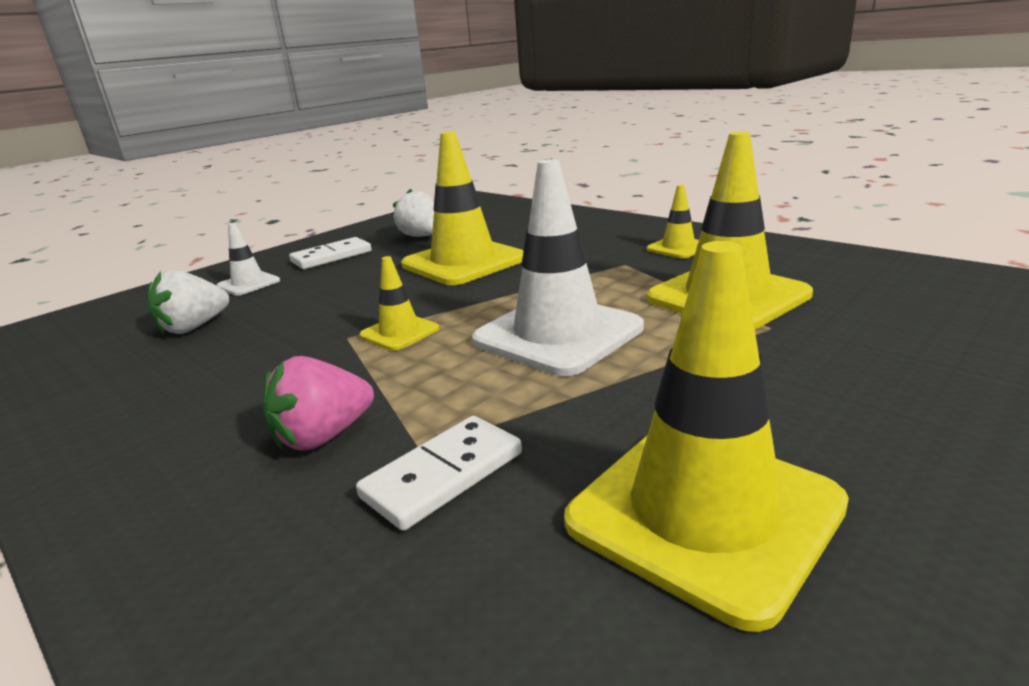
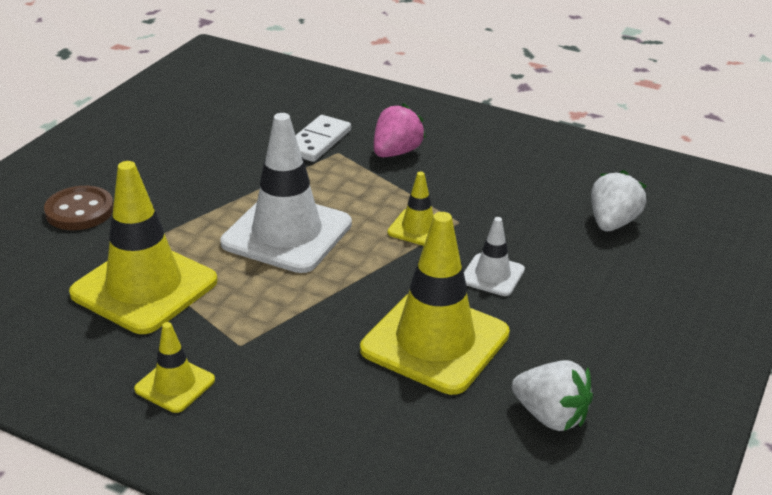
camera: 160 degrees right, 10 degrees up
(248, 284) = (658, 288): white traffic cone -> white traffic cone (492, 275)
(331, 257) = (627, 351): white domino -> none
(704, 513) = (197, 139): yellow traffic cone -> none
(874, 377) = (79, 211): none -> brown button

